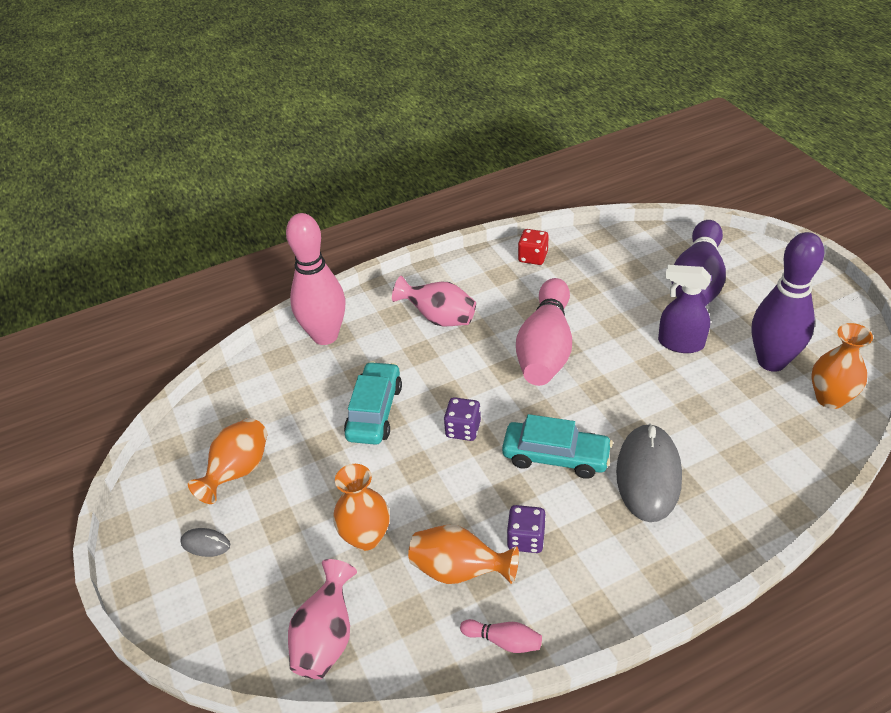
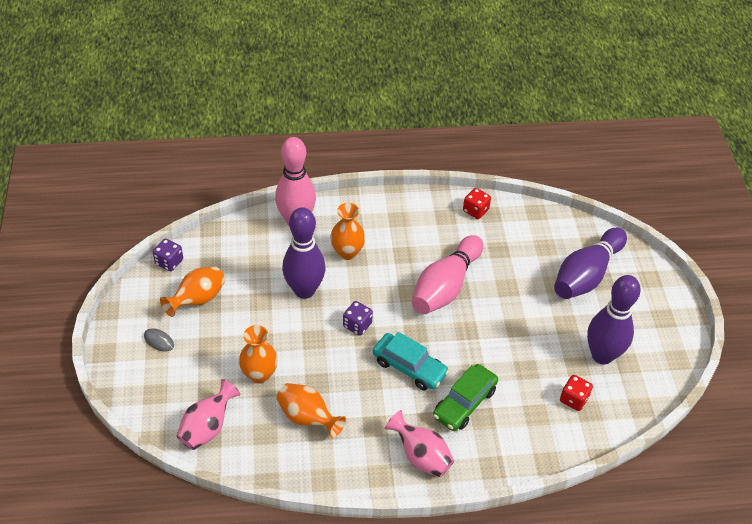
camera: 15 degrees right, 5 degrees up
(375, 411) = (304, 290): turquoise car -> purple bowling pin
(439, 318) = (382, 236): pink vase -> pink vase (421, 456)
(503, 641) = (313, 471): pink bowling pin -> none
(526, 539) = (360, 414): purple dice -> purple dice (169, 262)
(648, 475) = (464, 403): grey mouse -> green car
(680, 343) = (544, 318): purple spray bottle -> none
(773, 422) = (573, 399): none -> red dice
(830, 398) = (626, 397): orange vase -> orange vase (347, 252)

